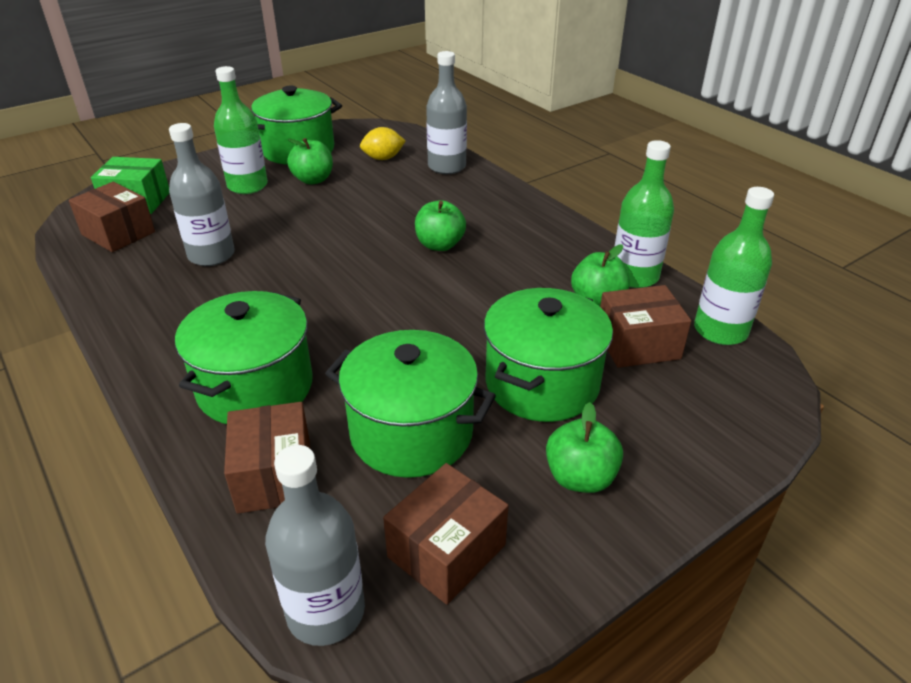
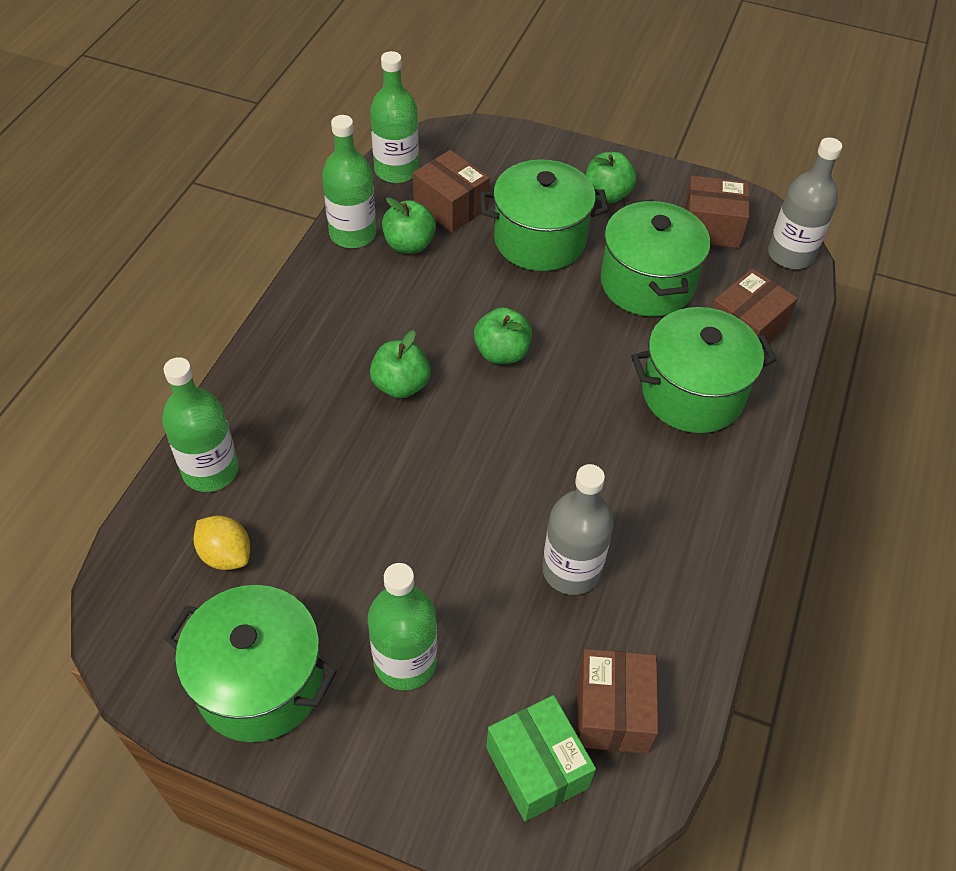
camera: 125 degrees left, 15 degrees up
(313, 180) = (339, 595): green apple -> green apple (502, 353)
(447, 167) = (210, 470): grey bottle -> green bottle

